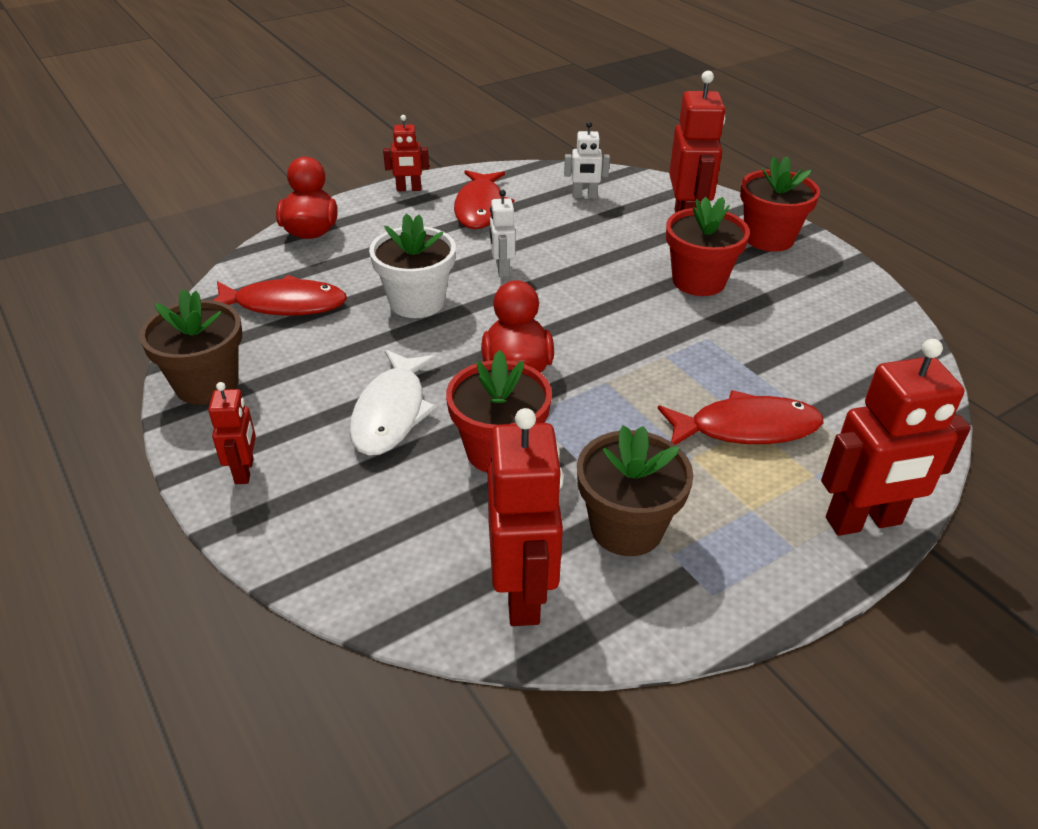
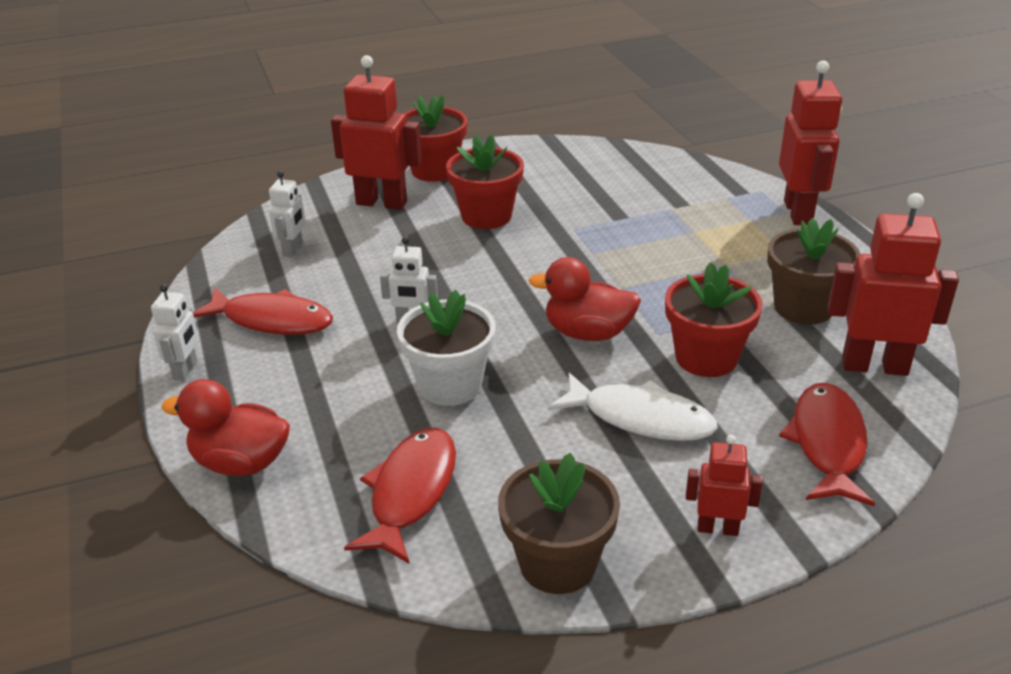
camera: 75 degrees left, 5 degrees down
(408, 189) = (186, 370): red robot -> white robot
(746, 428) = (695, 235): red fish -> red fish (827, 444)

